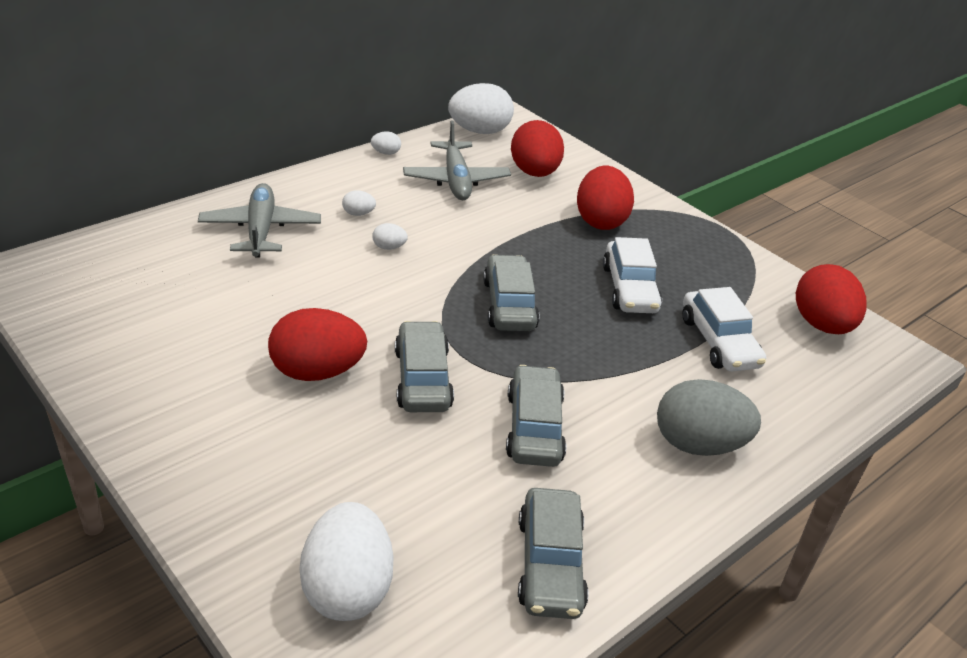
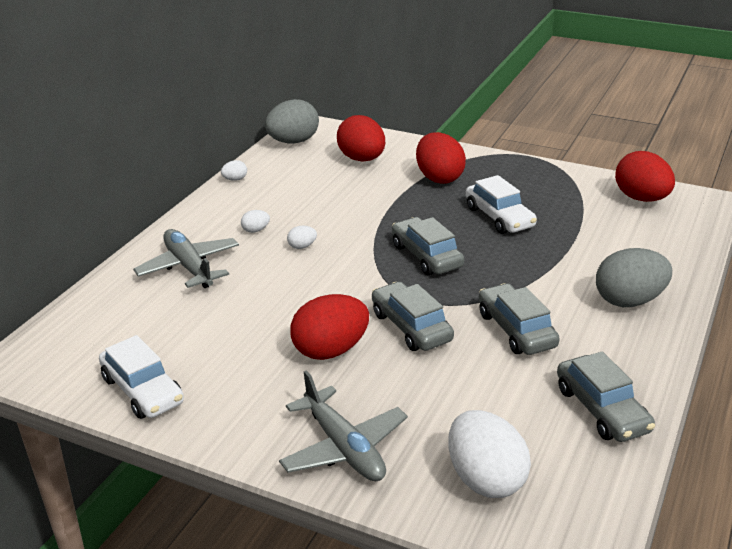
camera: 20 degrees left, 5 degrees down
(456, 180) = (308, 183): grey plane -> grey plane (344, 447)
(479, 131) = (293, 142): white egg -> grey egg
(719, 342) = (587, 232): white car -> white car (142, 390)

